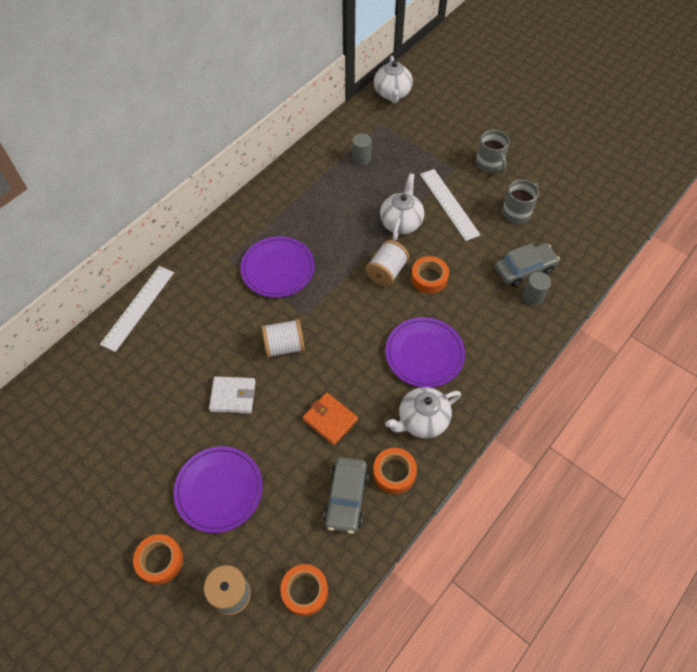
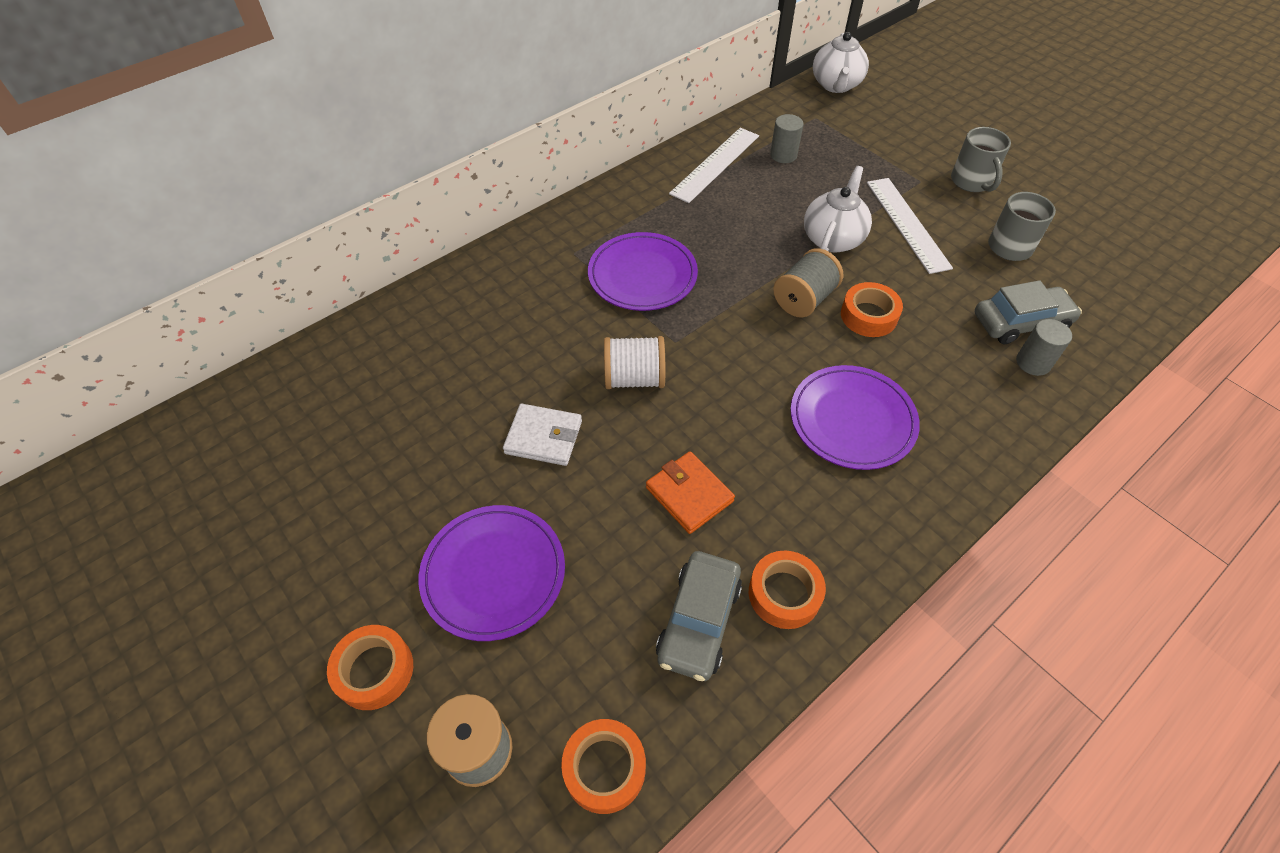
camera: 10 degrees right, 5 degrees down
(138, 307) = (431, 298): white ruler -> white ruler (715, 164)
(386, 272) = (804, 299): white spool -> grey spool
(422, 420) = (839, 518): white teapot -> none

